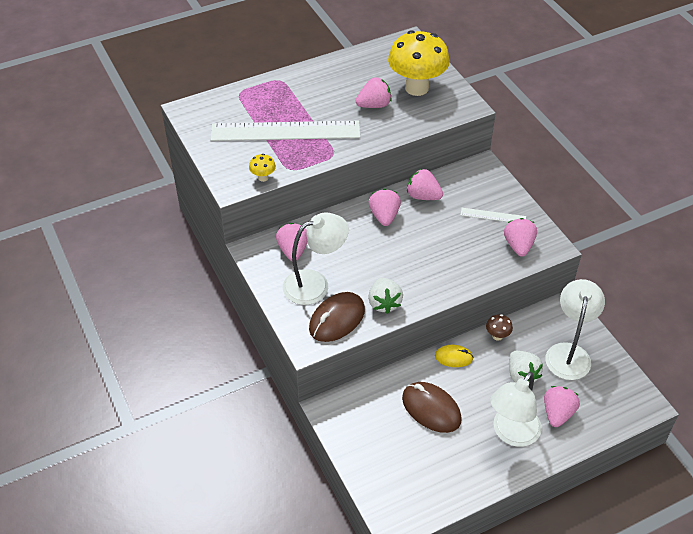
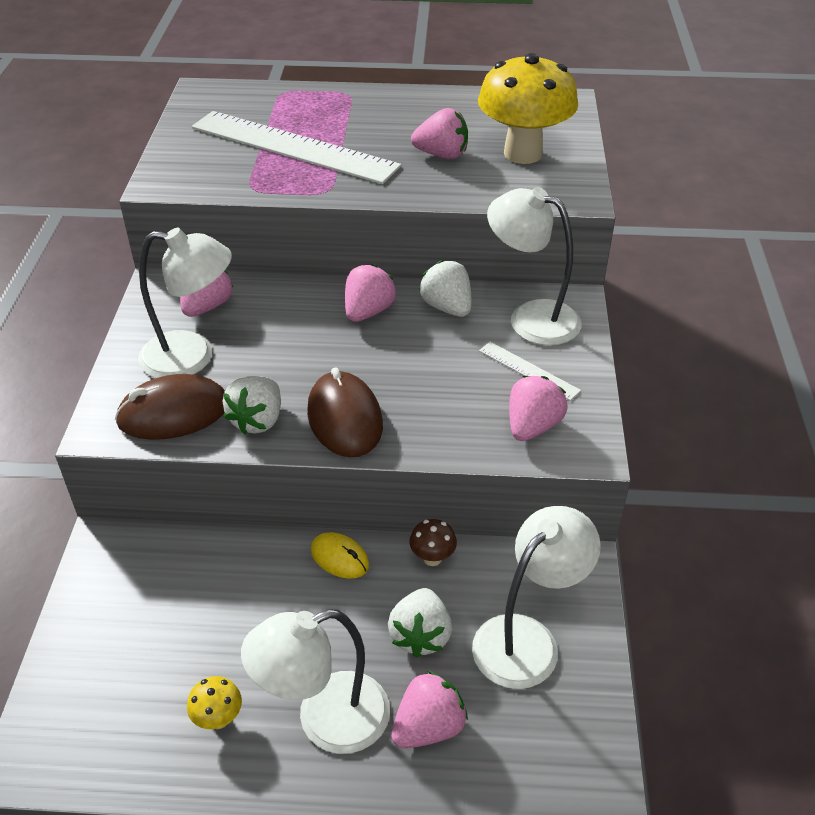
camera: 30 degrees right, 5 degrees down
(263, 178) = (208, 186): yellow mushroom -> yellow mushroom (218, 719)
(423, 196) = (447, 307): pink strawberry -> white strawberry
(431, 409) = (239, 616): brown mouse -> brown mouse (344, 419)
(470, 184) = (531, 317): none -> white lamp

